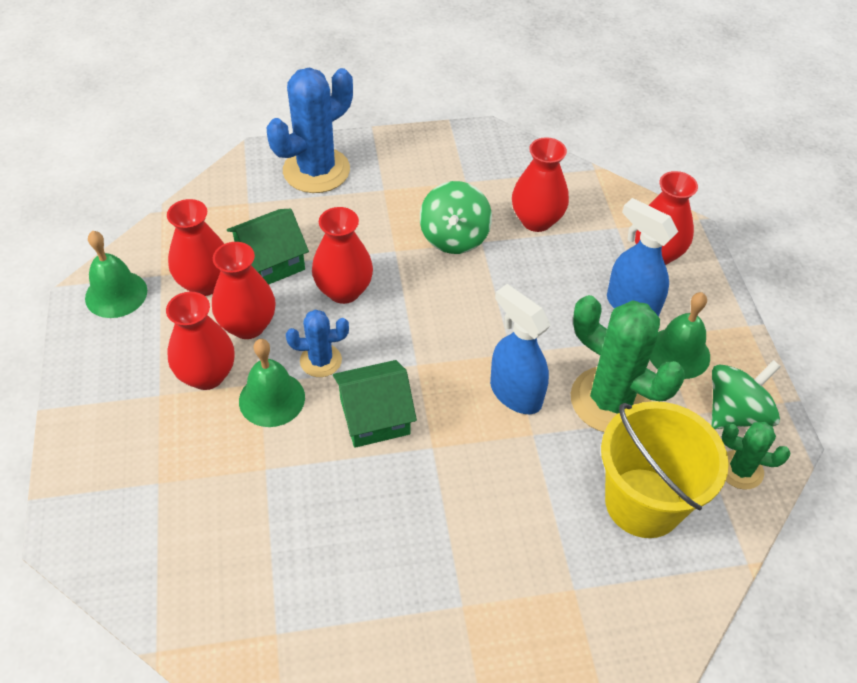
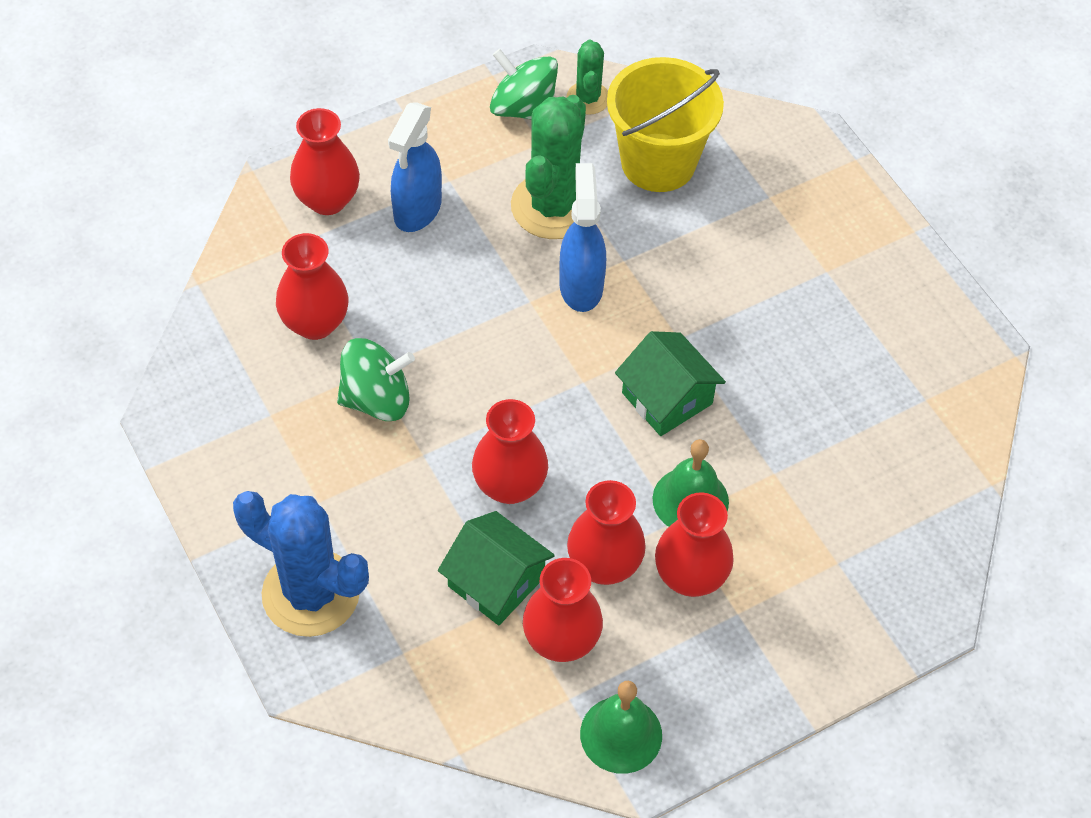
camera: 110 degrees left, 5 degrees up
(320, 360) = (619, 473): blue cactus -> none
(515, 393) = (581, 286): blue spray bottle -> blue spray bottle turned 150 degrees clockwise
(678, 353) = (466, 161): green bell -> none

